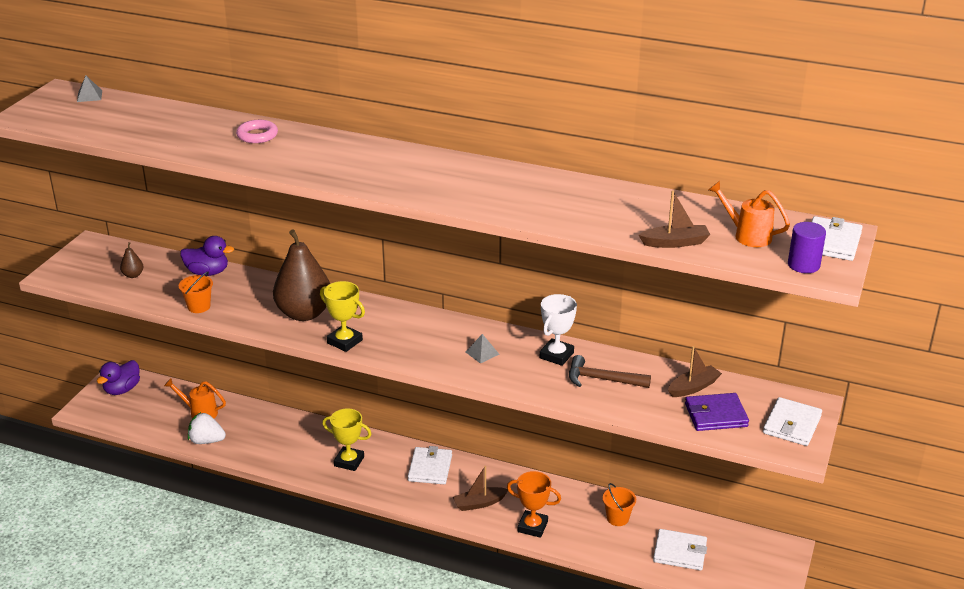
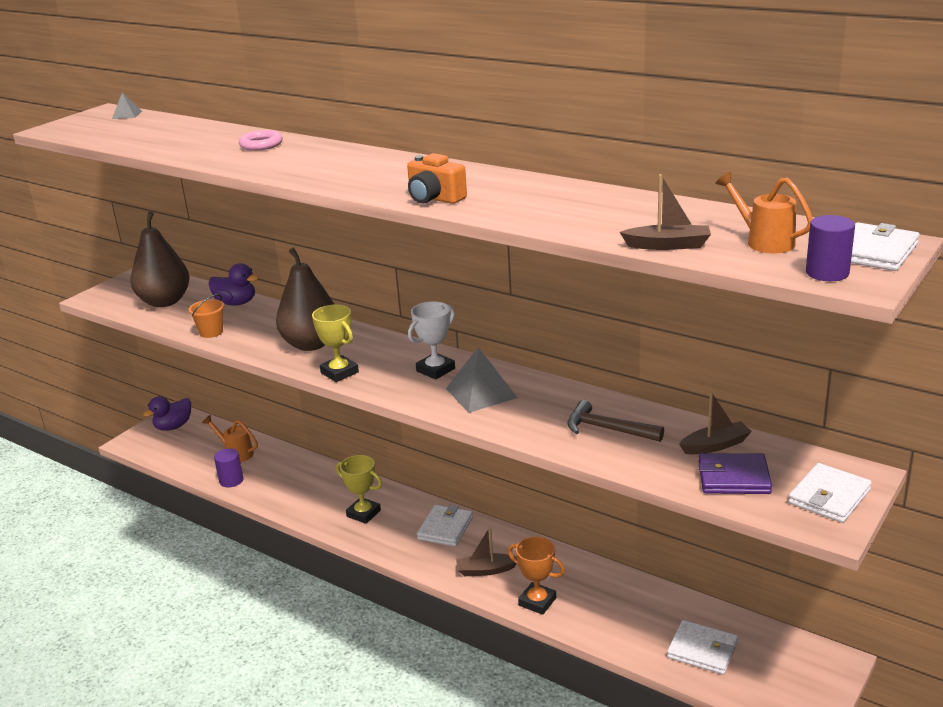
camera: 15 degrees right, 5 degrees down
(133, 275) = (165, 302): brown pear -> brown pear, size x2.47
(206, 441) = (231, 480): white strawberry -> purple cylinder
(458, 198) = (434, 198): none -> orange camera
(482, 353) = (481, 393): grey pyramid -> grey pyramid, size x1.94
(556, 355) = (564, 401): white trophy -> white trophy (435, 370)
(617, 518) = (638, 603): orange bucket -> none

